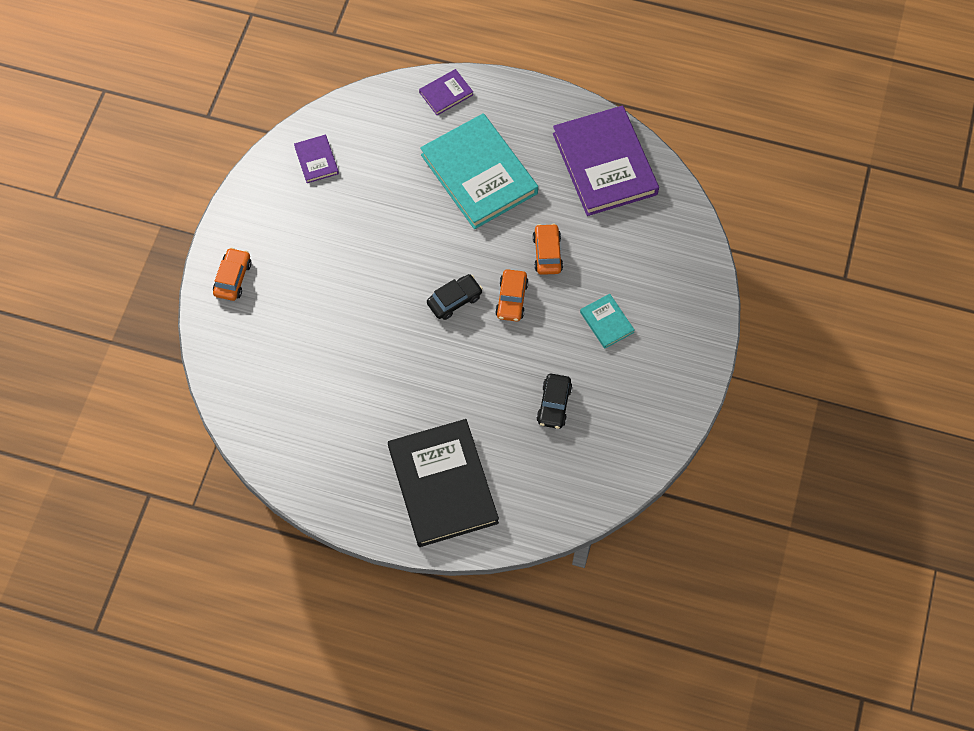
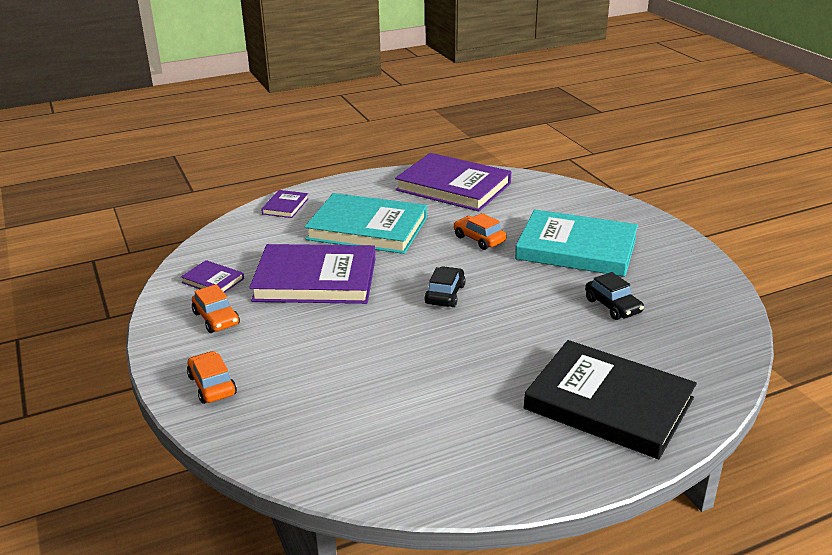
camera: 40 degrees left, 35 degrees down
(384, 213) = (315, 279): none -> purple book
(511, 299) = (489, 272): orange car -> orange car (216, 319)
(606, 322) = (576, 248): turquoise book -> turquoise book, size x2.26

